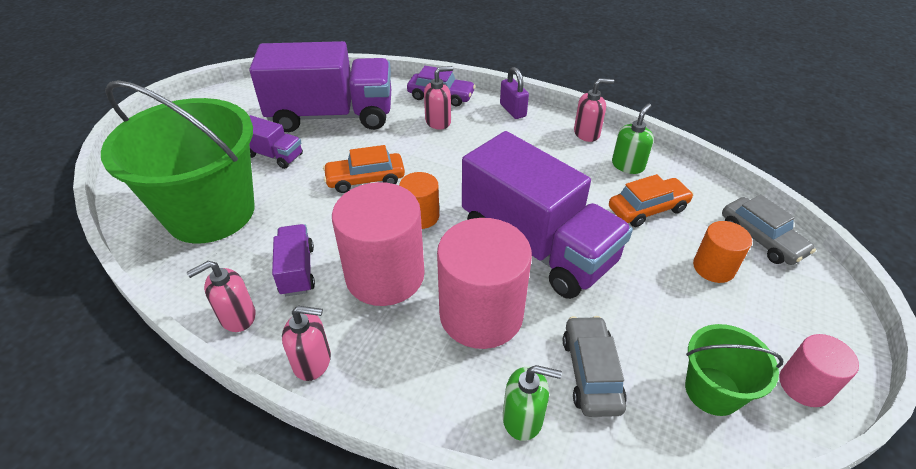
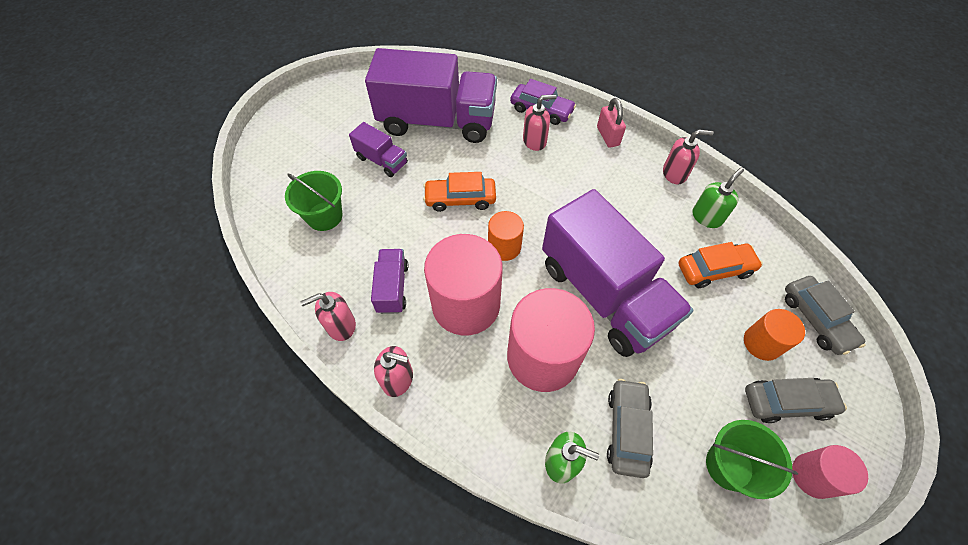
camera: 10 degrees right, 15 degrees up
(211, 212) = (324, 216): green bucket -> green bucket, size x0.48
(512, 110) = (608, 136): purple padlock -> pink padlock
(755, 318) = (786, 402): none -> grey car

